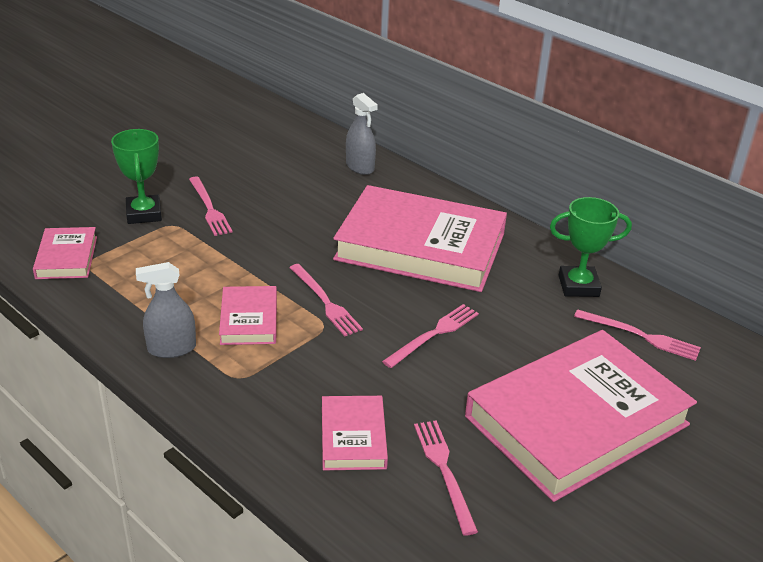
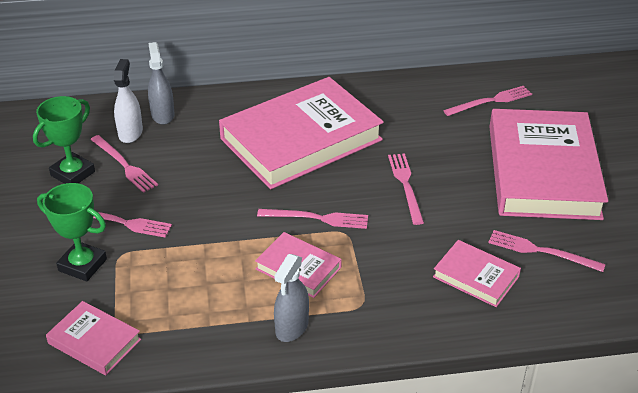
camera: 50 degrees left, 5 degrees up
(277, 179) = (124, 165): none -> pink fork
(318, 163) = (130, 133): none -> white spray bottle
(360, 167) = (162, 115): grey spray bottle -> grey spray bottle turned 105 degrees counterclockwise
(578, 286) = (418, 96): green trophy -> green trophy (73, 173)

